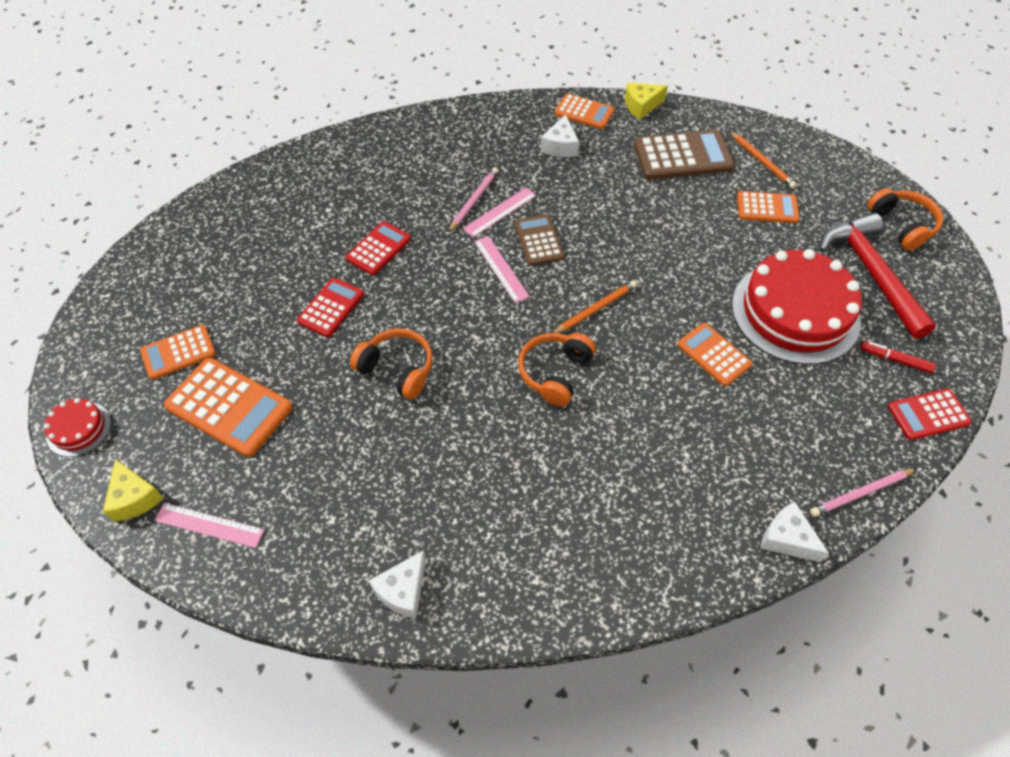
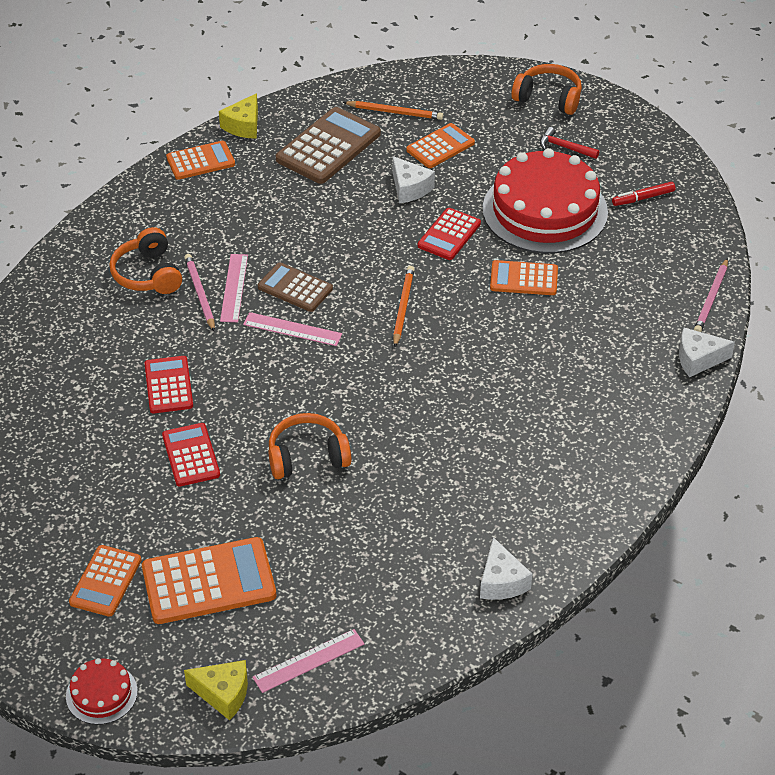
camera: 45 degrees left, 10 degrees down
(555, 373) = (429, 372): orange headphones -> orange headphones (148, 274)
(560, 146) = (216, 202): white cheese -> white cheese (409, 188)
(871, 272) = (564, 147): red hammer -> red hammer, size x0.42
(928, 414) = (699, 220): red calculator -> red calculator (449, 235)

